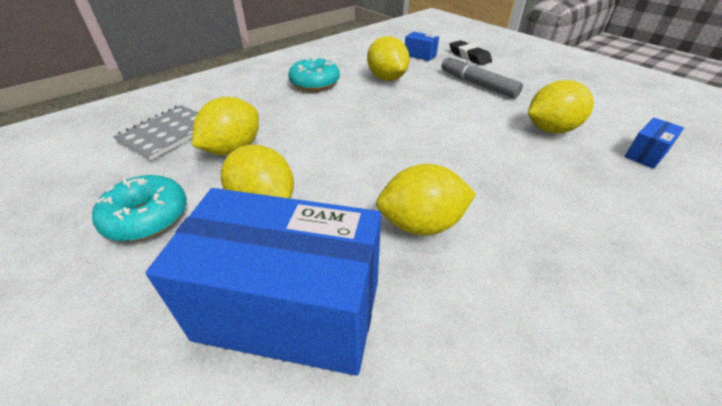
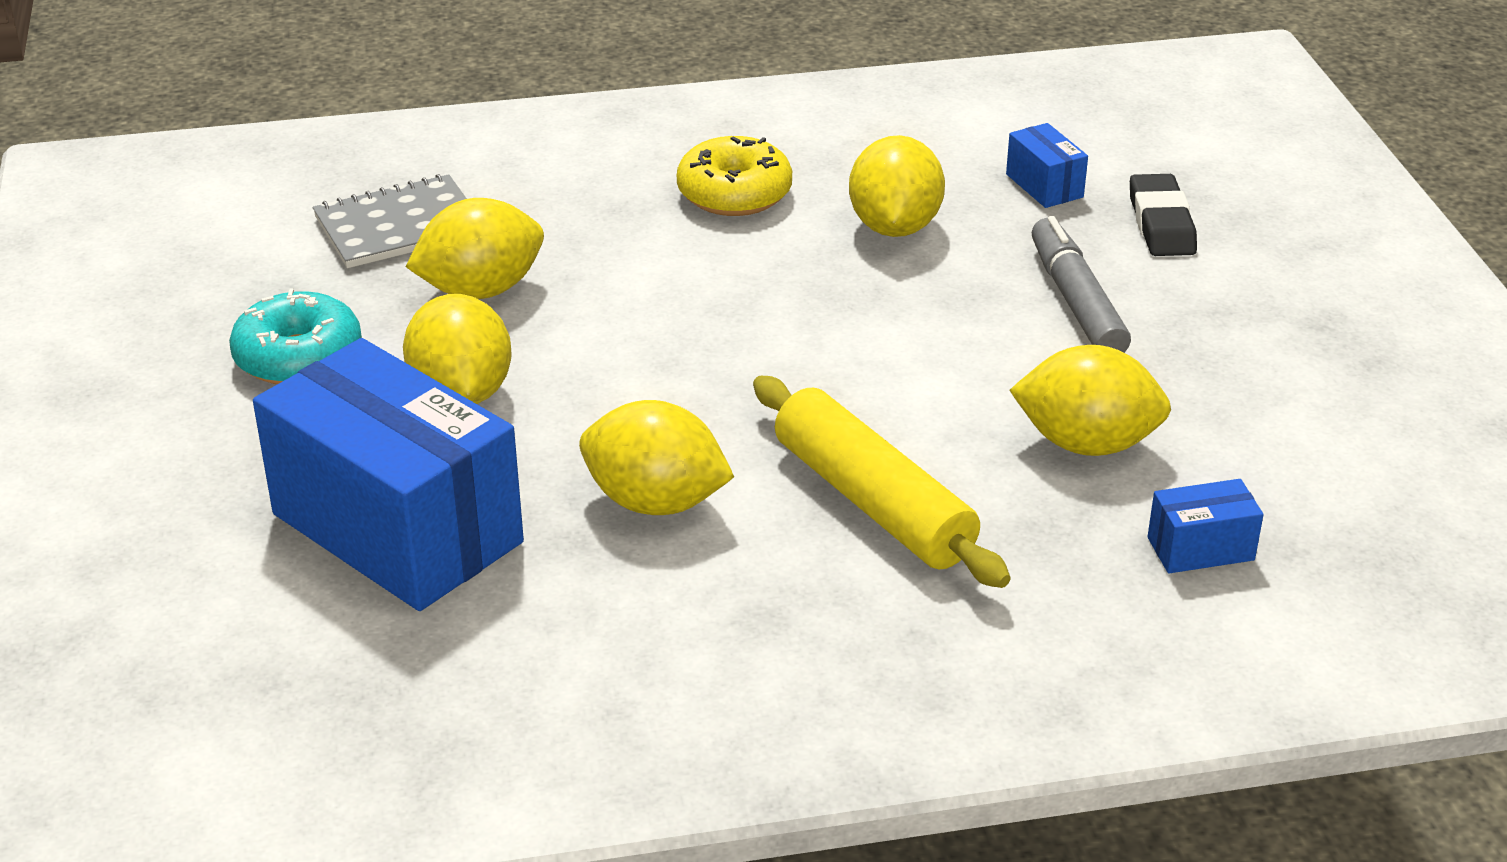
camera: 30 degrees right, 5 degrees down
(315, 83) = (734, 194): turquoise donut -> yellow donut
(513, 183) = (873, 502): none -> yellow rolling pin

